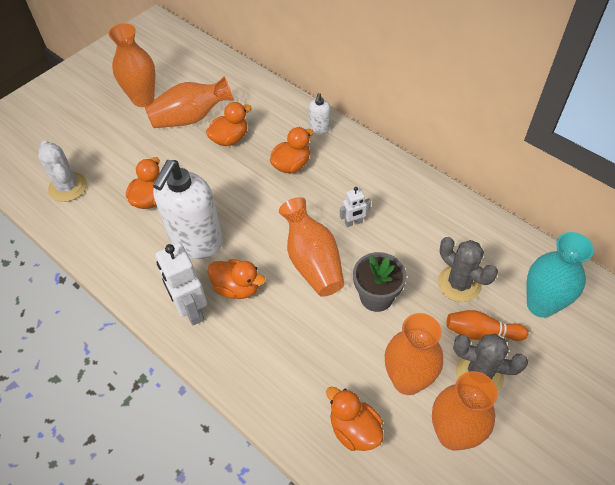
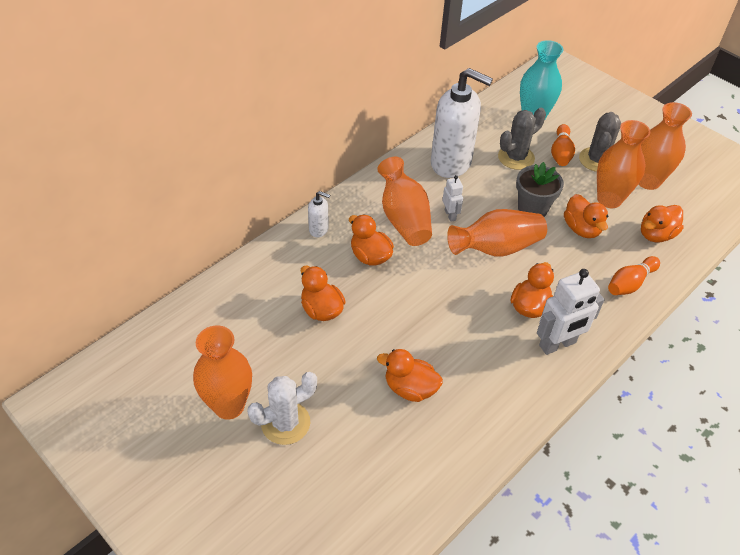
camera: 90 degrees left, 5 degrees down
(68, 187) = (384, 485): white cactus -> white cactus (285, 423)
(191, 118) = (278, 349): orange vase -> orange vase (404, 218)
(196, 242) = (474, 341): white soap dispenser -> white soap dispenser (451, 163)
(273, 387) = (630, 283): none -> orange bowling pin
(352, 344) = (581, 229): none -> orange duck

